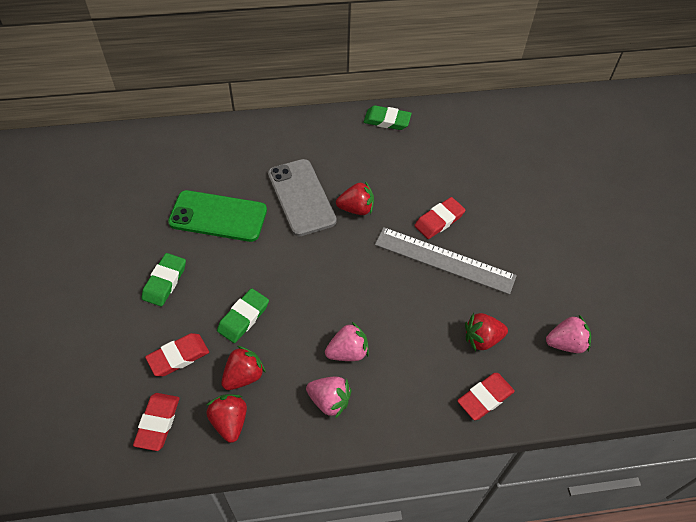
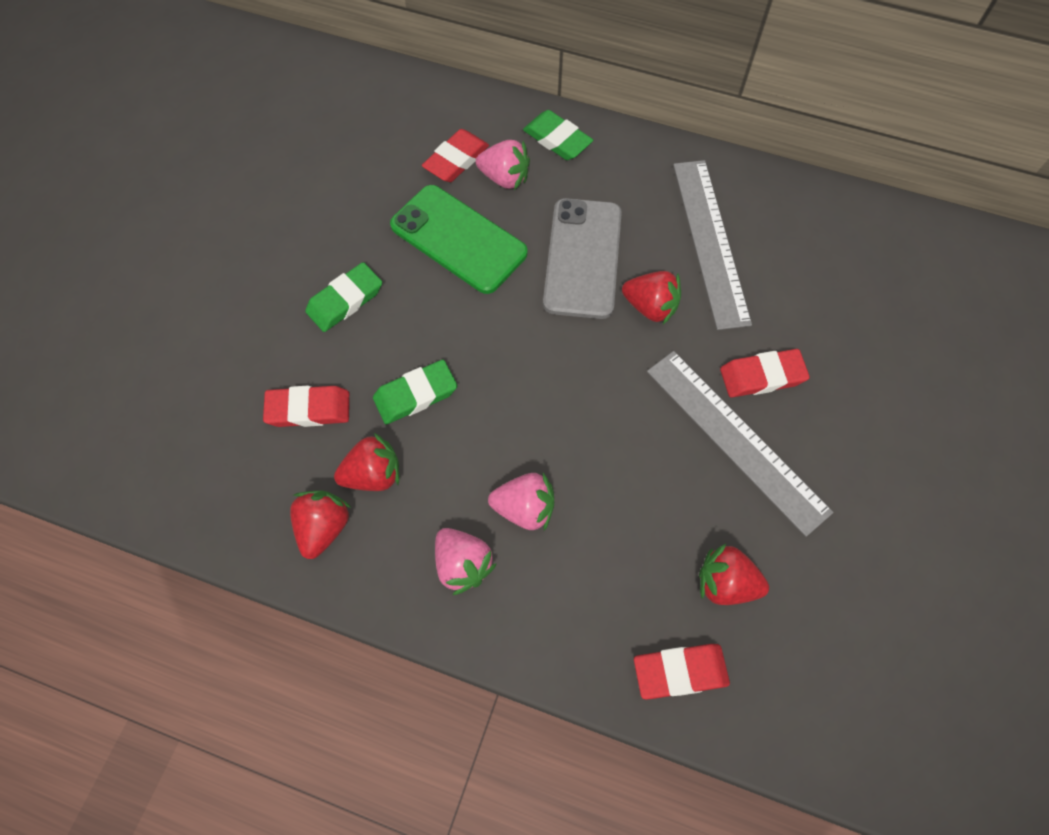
camera: 30 degrees right, 10 degrees up
(158, 423) = (239, 484): red eraser -> red eraser (456, 160)
(369, 159) = (710, 241): none -> grey ruler
(387, 120) = (768, 192): green eraser -> green eraser (557, 139)
(566, 343) = (851, 653): pink strawberry -> pink strawberry (504, 178)

